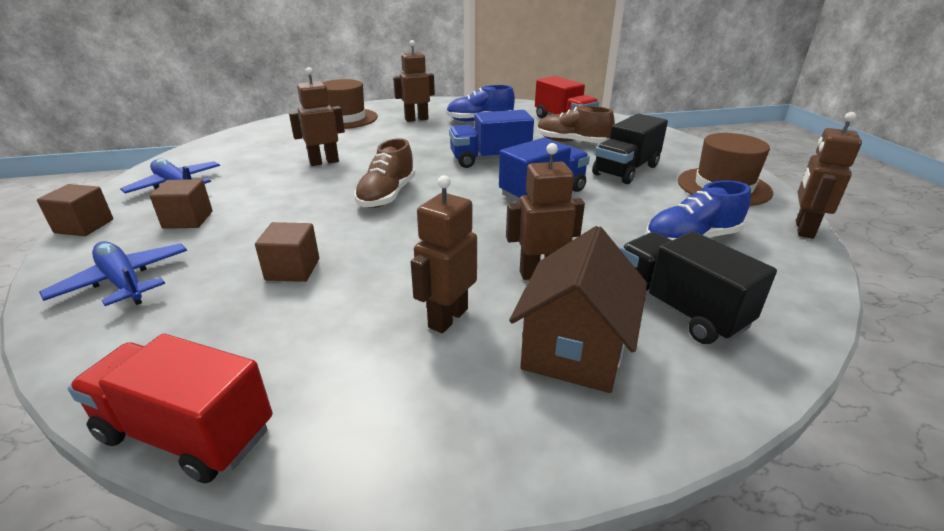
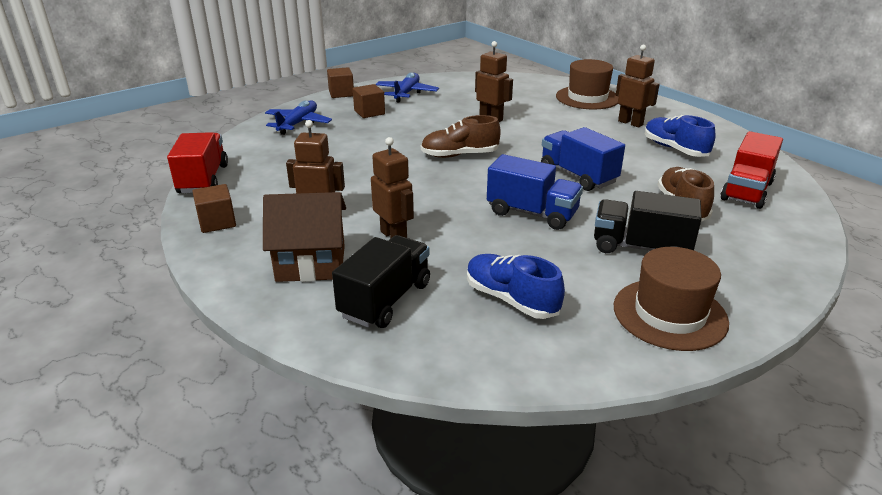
camera: 65 degrees right, 0 degrees up
(293, 269) = (338, 157): brown cube -> brown cube (217, 222)
(803, 229) = (603, 372): brown robot -> none

